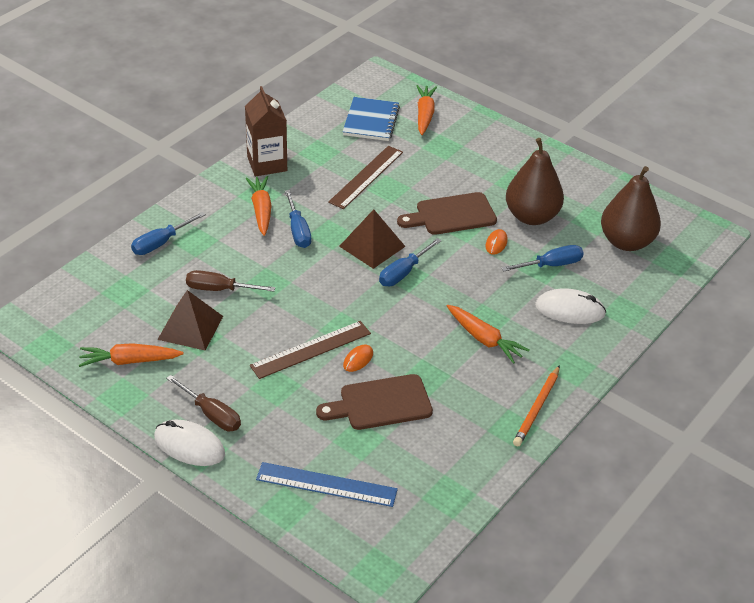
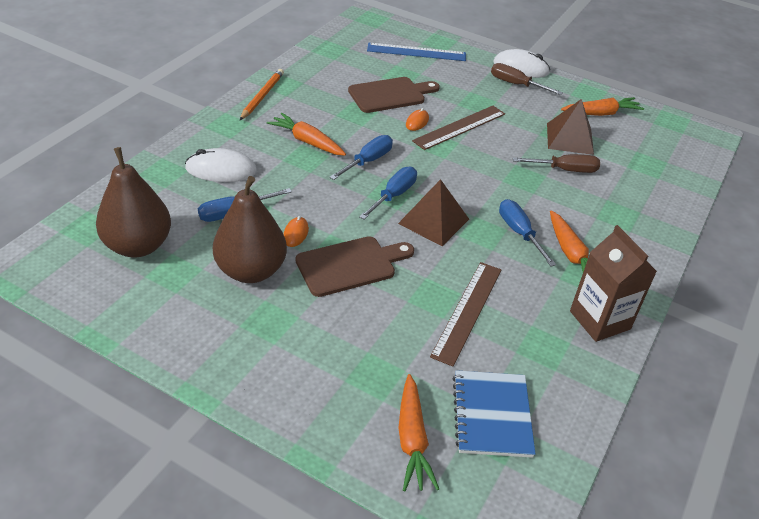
camera: 170 degrees right, 0 degrees up
(160, 243) = (650, 209): blue screwdriver -> blue screwdriver (368, 161)

